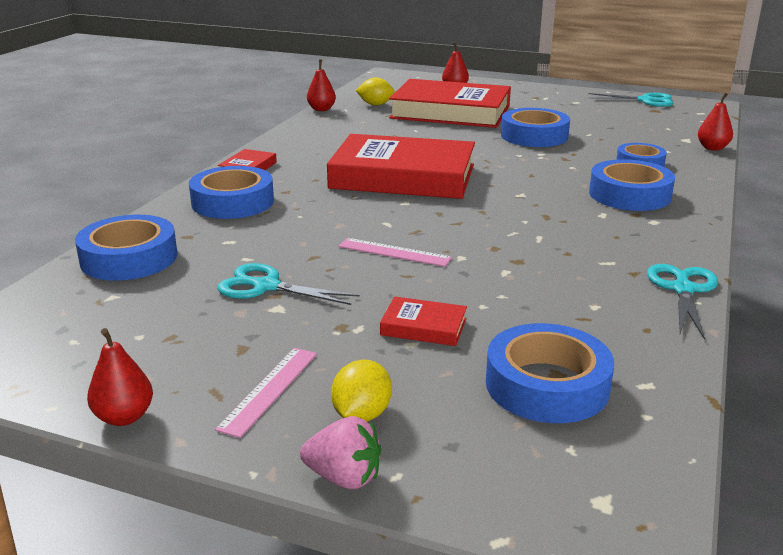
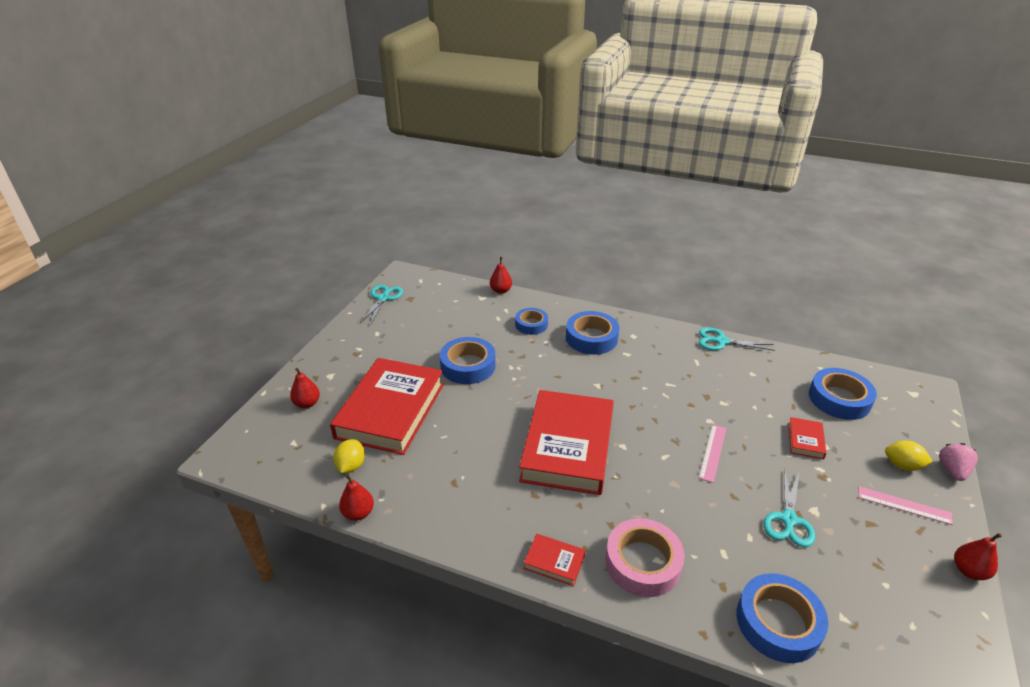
camera: 90 degrees left, 10 degrees up
(232, 202) = (642, 562): blue tape -> pink tape

